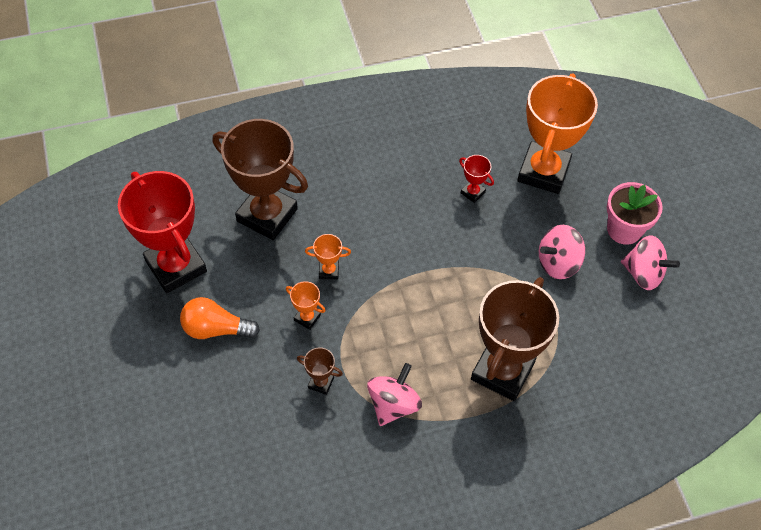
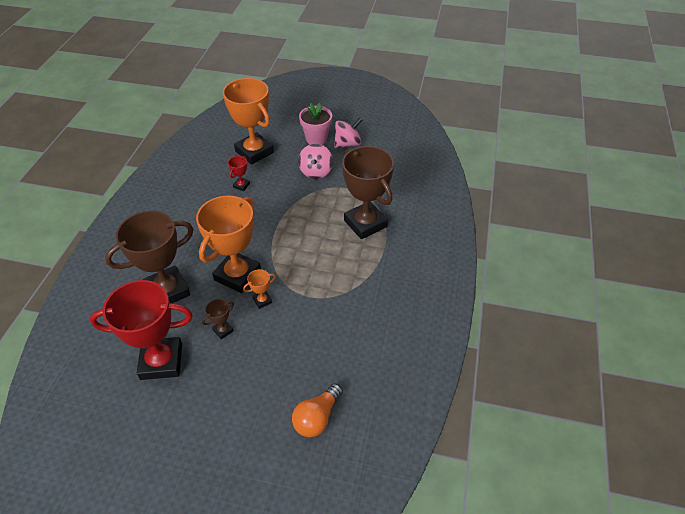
camera: 60 degrees left, 10 degrees down
(216, 328) = (231, 356): orange light bulb -> orange light bulb (317, 417)
(321, 383) = (314, 312): brown trophy -> brown trophy (223, 330)
(329, 271) = (237, 275): orange trophy -> orange trophy, size x2.42
(393, 404) = (353, 282): pink spinning top -> none
(472, 192) = (241, 185): red trophy -> red trophy turned 45 degrees counterclockwise

